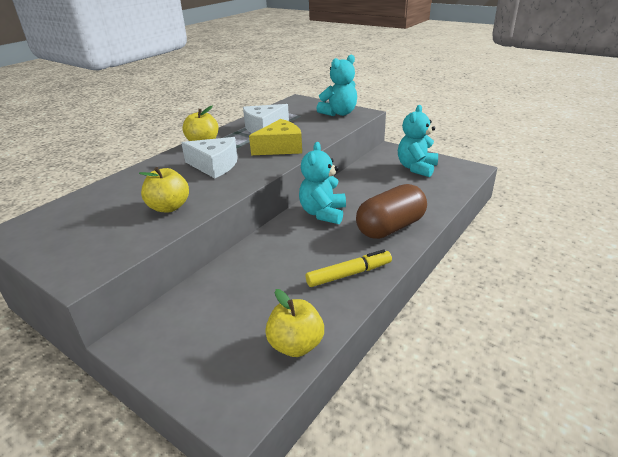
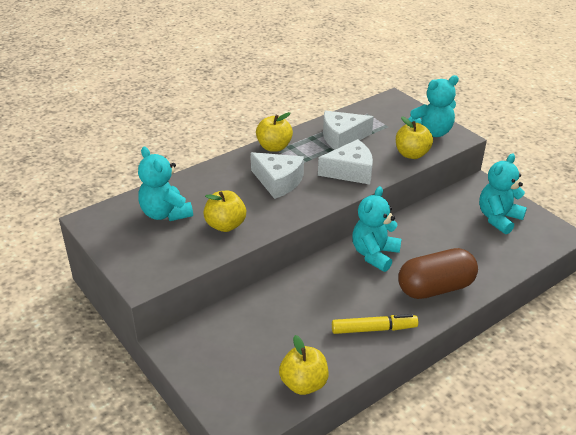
camera: 15 degrees right, 5 degrees up
(100, 210) = (165, 213): none -> turquoise teddy bear
(280, 148) = (350, 171): yellow cheese -> white cheese
(329, 129) = (411, 154): none -> yellow apple

